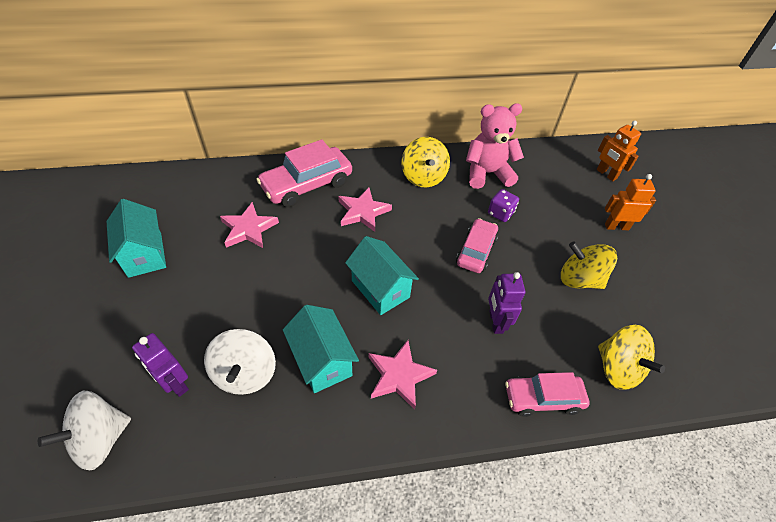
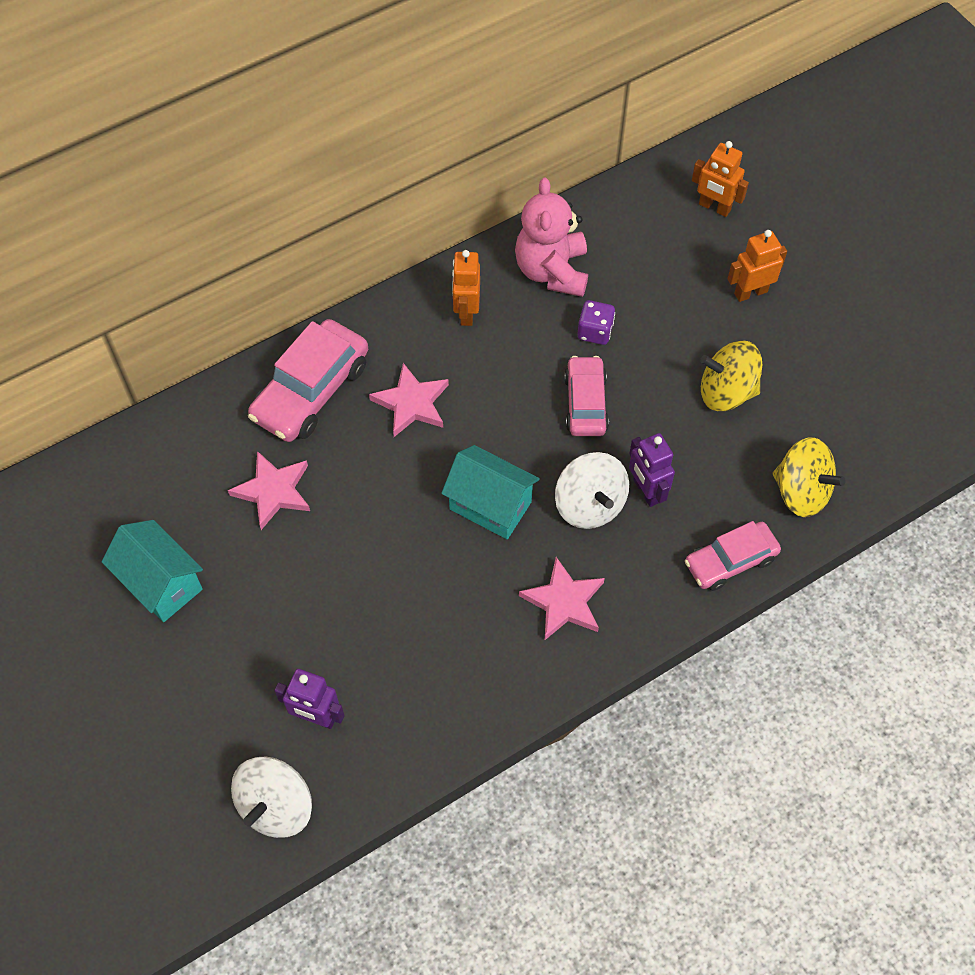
camera: 20 degrees left, 10 degrees up
(245, 373) = (388, 673): white spinning top -> white spinning top (590, 505)
(322, 361) = (468, 622): turquoise house -> none
(423, 177) = (466, 312): yellow spinning top -> orange robot
(487, 173) = (552, 271): pink teddy bear -> pink teddy bear turned 60 degrees counterclockwise

